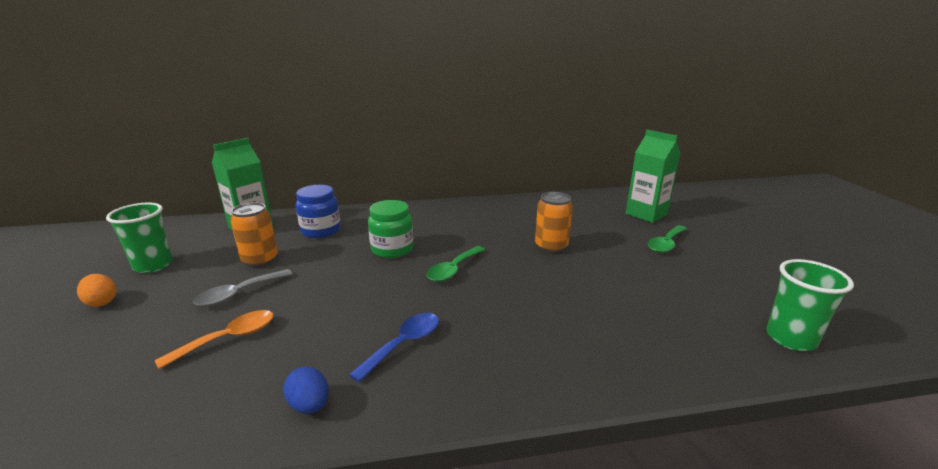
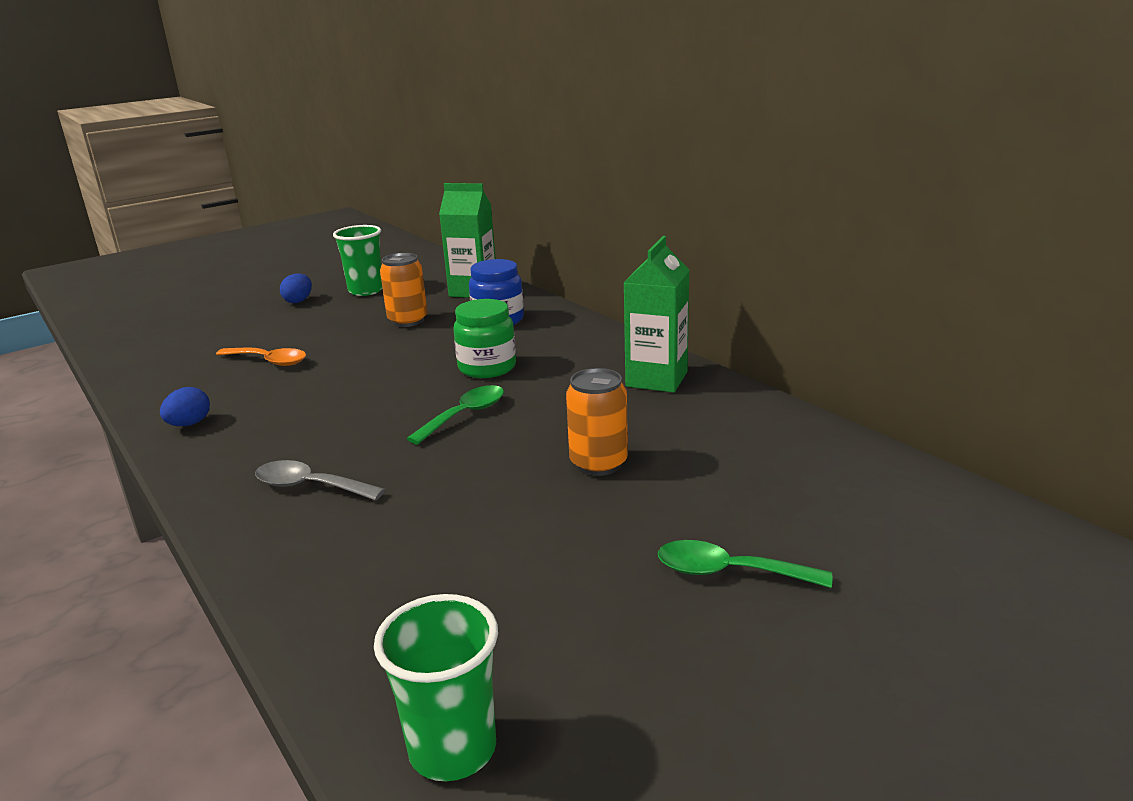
camera: 65 degrees right, 0 degrees up
(102, 302) = (298, 301): orange egg -> blue egg
(238, 294) = (340, 337): grey spoon -> grey spoon (309, 486)
(404, 344) = (292, 434): blue spoon -> none
(453, 270) = (465, 415): green spoon -> green spoon turned 120 degrees clockwise
(646, 214) = (860, 531): green carton -> green carton (656, 379)

